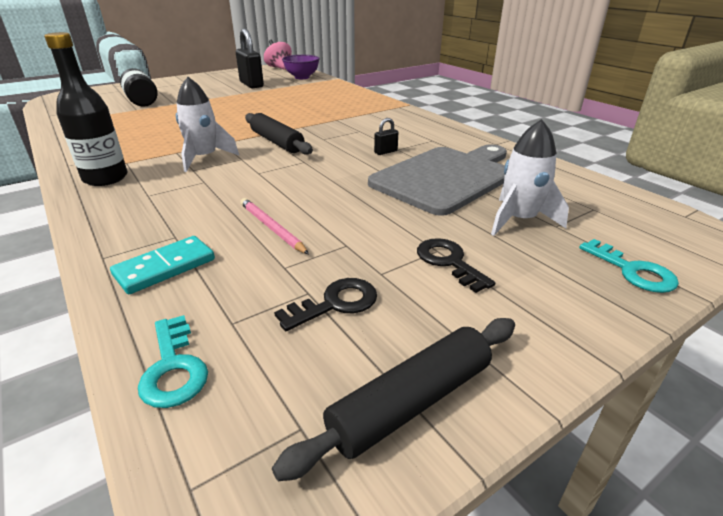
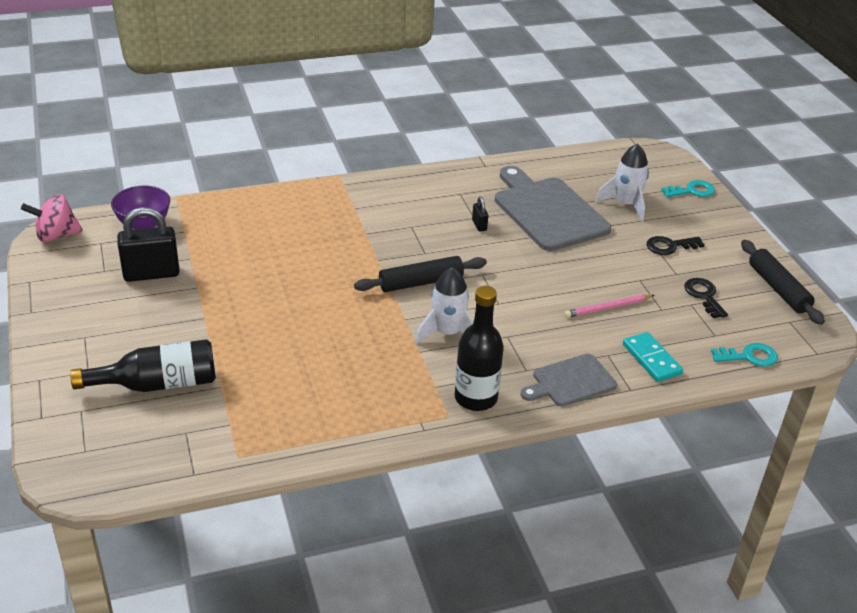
camera: 75 degrees left, 5 degrees up
(123, 219) = (571, 382): none -> grey cutting board

